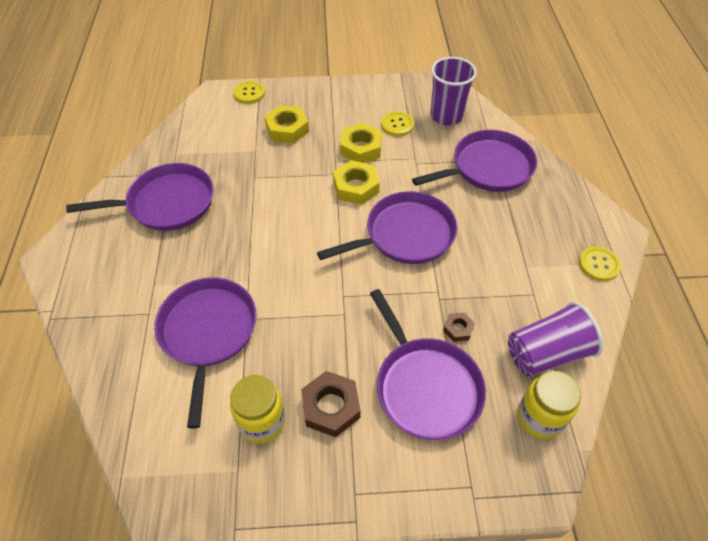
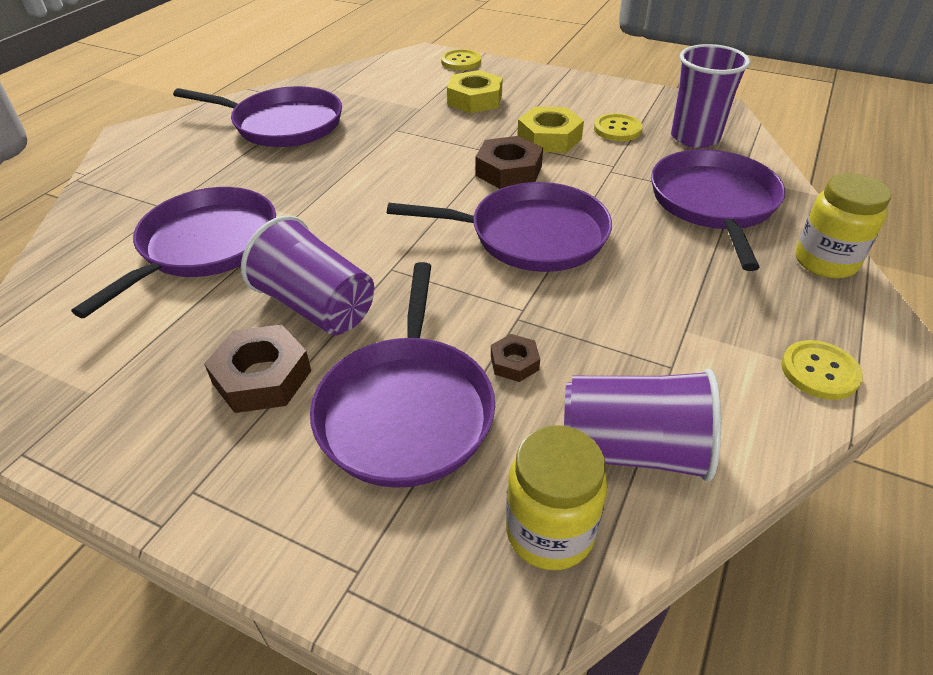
camera: 30 degrees right, 10 degrees down
(262, 421) = (169, 355): yellow jar -> yellow jar (825, 262)
(321, 344) = (317, 307): none -> purple cup
(356, 187) = (509, 171): yellow nut -> brown nut
(488, 168) = (714, 203): purple pan -> purple pan turned 90 degrees counterclockwise

